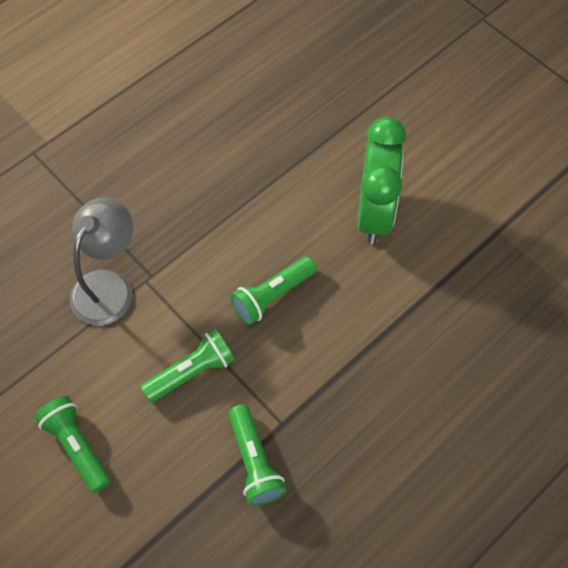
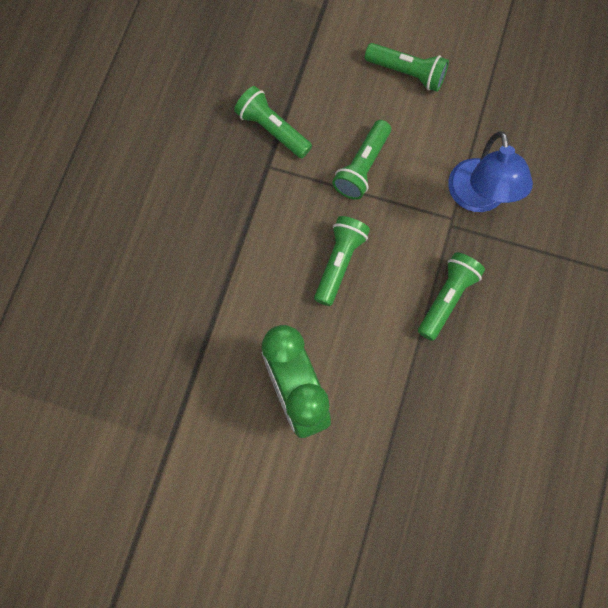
camera: 150 degrees right, 10 degrees up
(108, 285) = (479, 198): grey lamp -> blue lamp
(200, 220) = (447, 298): none -> green flashlight

